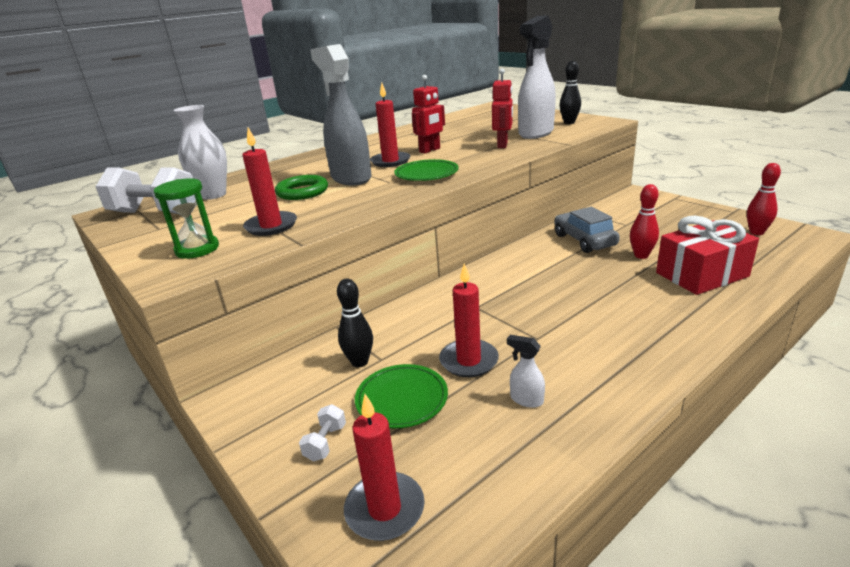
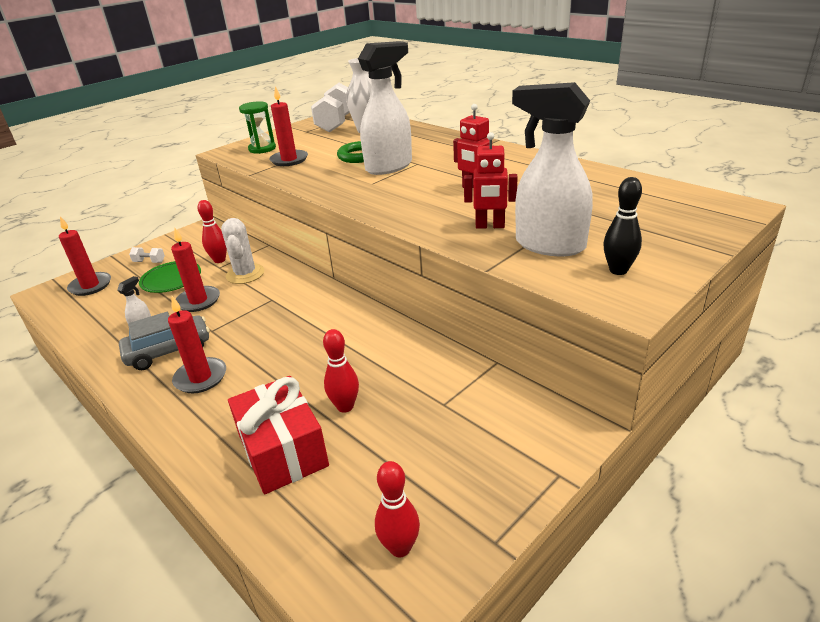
camera: 85 degrees right, 5 degrees up
(350, 178) = (389, 167): grey spray bottle -> white spray bottle
(359, 362) = (219, 260): black bowling pin -> red bowling pin
(390, 161) = (437, 175): red candle -> red candle (200, 378)
(410, 333) = (245, 274): none -> white cactus
(426, 174) = (387, 196): green plate -> none
(584, 240) = (396, 364): grey car -> grey car (169, 351)

